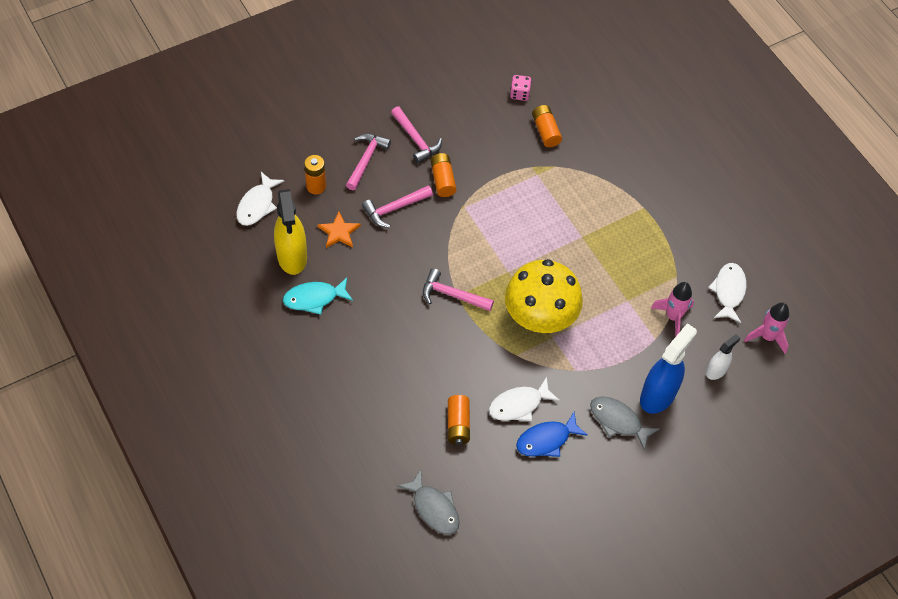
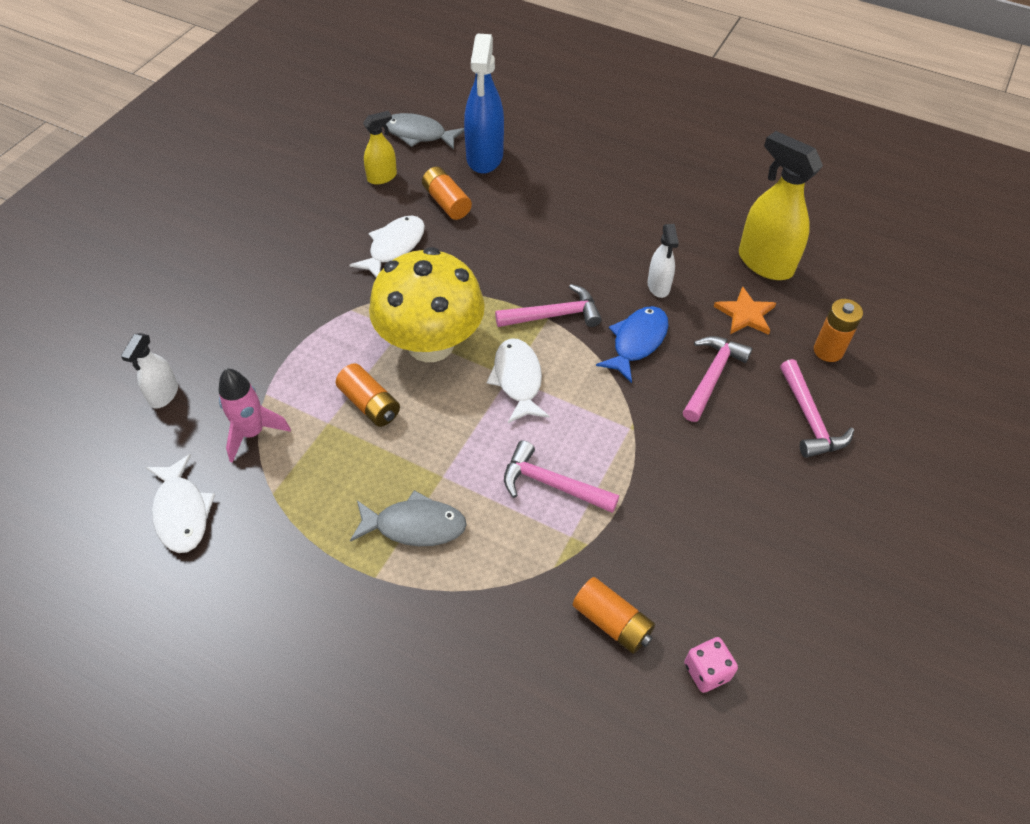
camera: 150 degrees right, 5 degrees down
(257, 205) = (863, 294): white fish -> white fish (518, 380)
(314, 298) = (697, 237): turquoise fish -> none
(372, 278) = (658, 286): none -> white spray bottle
(416, 139) = (779, 487): pink hammer -> pink hammer (552, 484)
(442, 180) = (690, 448): orange battery -> orange battery (370, 404)
(489, 477) = (382, 177): none -> yellow spray bottle
(546, 440) = (342, 231): blue fish -> blue fish (637, 342)
(618, 421) = (269, 283): grey fish -> grey fish (414, 526)
(658, 395) = (232, 331): blue spray bottle -> blue spray bottle (484, 157)
(767, 337) = (100, 475): pink rocket -> none

